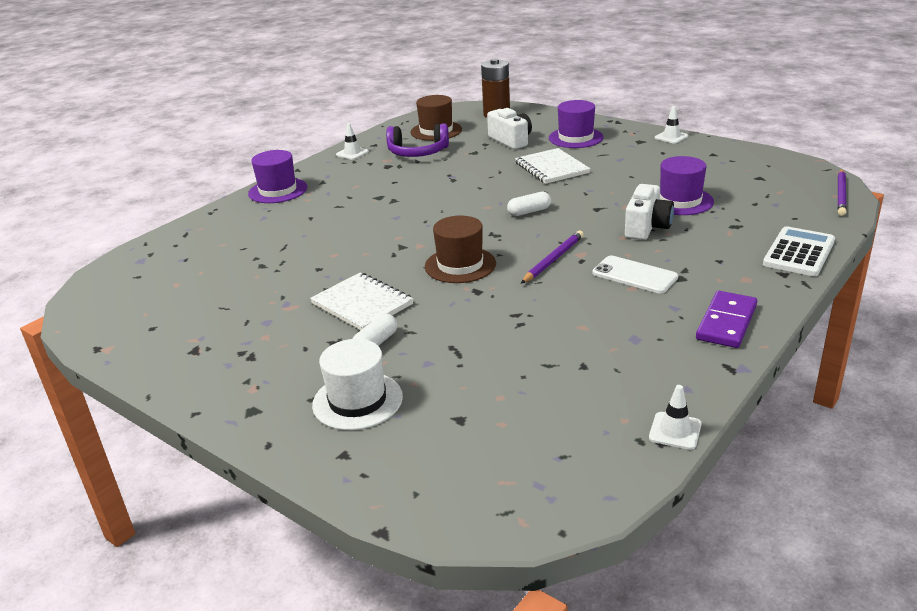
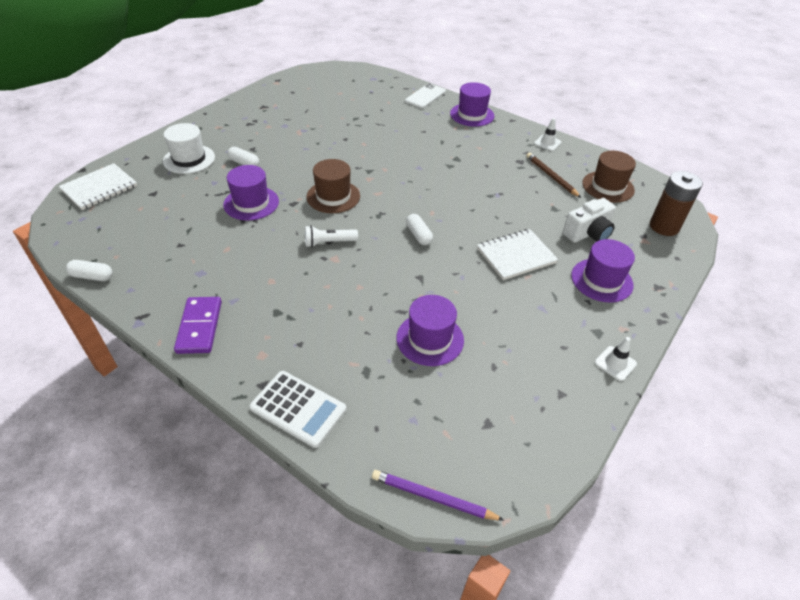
camera: 85 degrees right, 15 degrees up
(362, 304) = (293, 157): white notebook -> white notebook (99, 188)
(418, 152) = (551, 176): purple headphones -> brown pencil
(479, 322) = (251, 203): none -> purple hat
(553, 259) = (329, 242): purple pencil -> white flashlight
(634, 275) = (290, 285): white phone -> white phone (425, 96)
(647, 227) = (375, 305): white camera -> none
(675, 431) = (92, 276): white traffic cone -> white capsule
(726, 322) = (199, 327): purple domino -> purple domino turned 60 degrees clockwise

